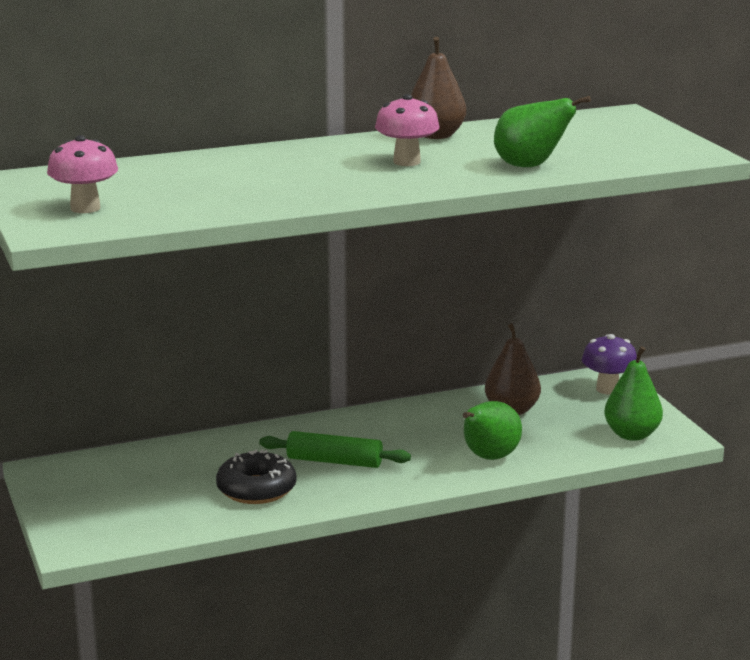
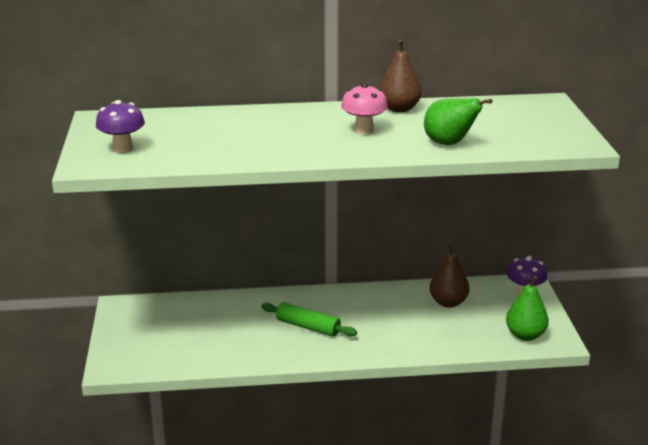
camera: 15 degrees right, 5 degrees up
(85, 208) = (123, 149): pink mushroom -> purple mushroom
(256, 489) = (246, 342): black donut -> none
(488, 457) = (414, 339): green pear -> none

